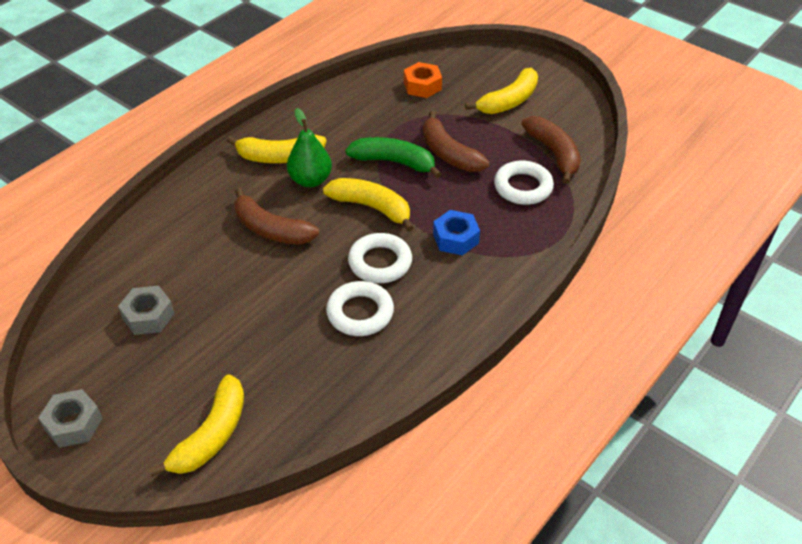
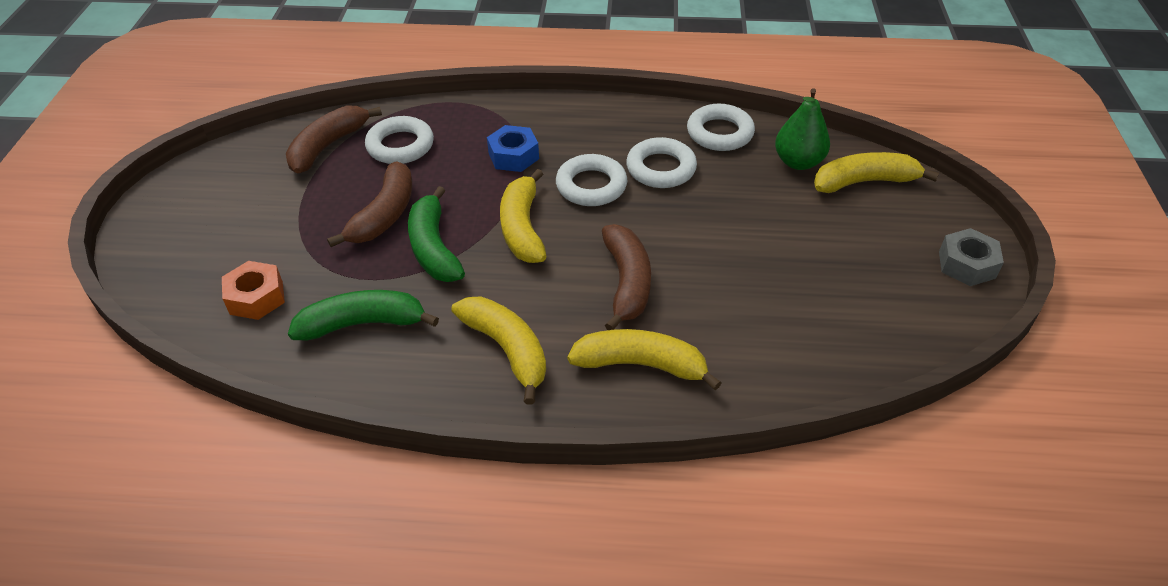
camera: 125 degrees left, 0 degrees up
(148, 316) = (825, 298): grey nut -> none
(310, 180) = (523, 297): green pear -> green pear (798, 162)
(359, 115) = (363, 324): none -> green banana
(366, 380) = (720, 133): none -> white ring
(509, 101) = (246, 212): yellow banana -> yellow banana (641, 365)

